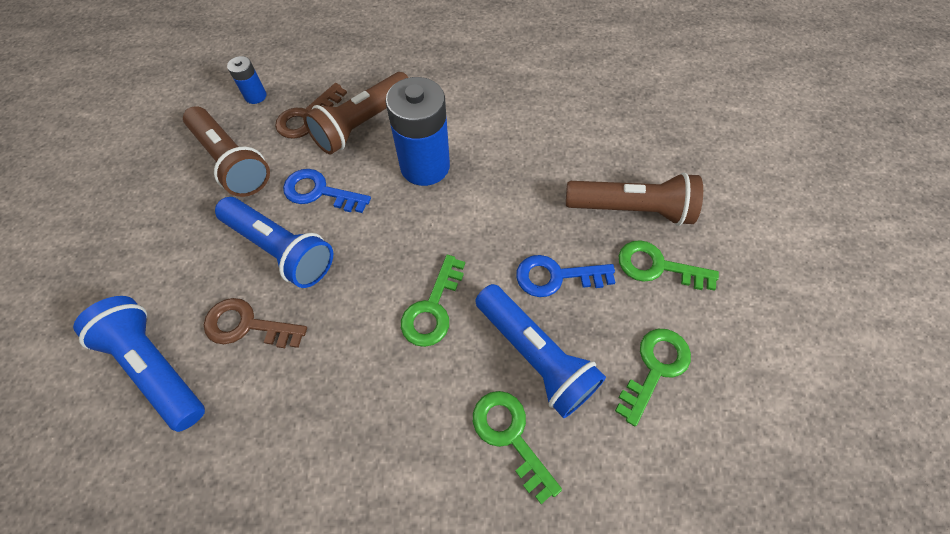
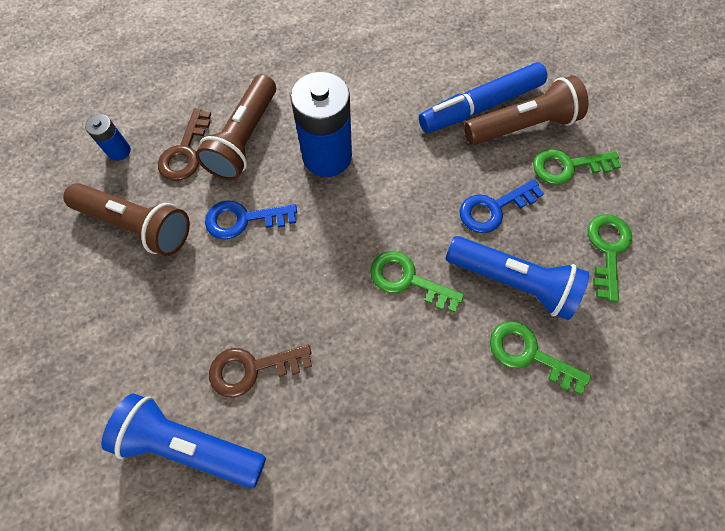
camera: 25 degrees left, 5 degrees up
(281, 249) = (240, 287): blue flashlight -> none
(432, 308) = (408, 280): green key -> green key turned 120 degrees clockwise
(598, 175) = (480, 106): none -> blue marker

